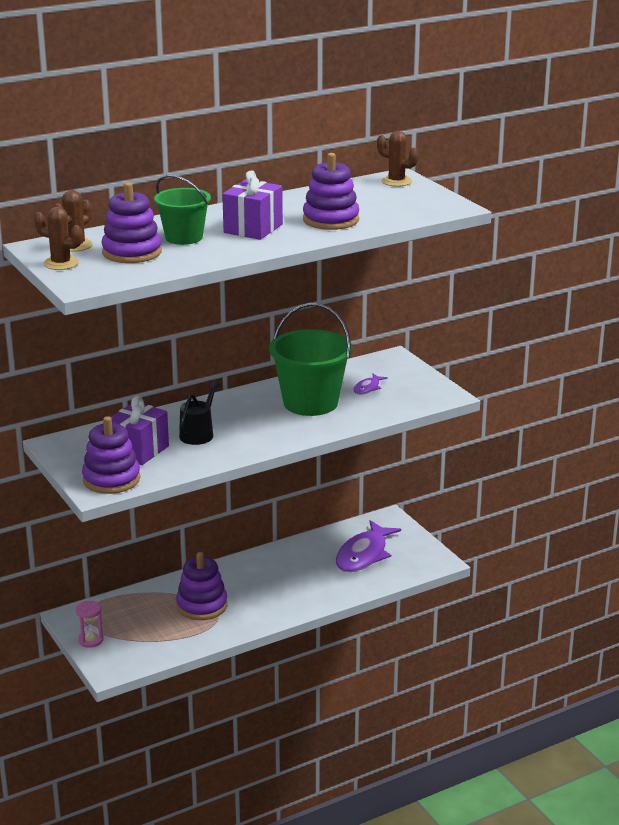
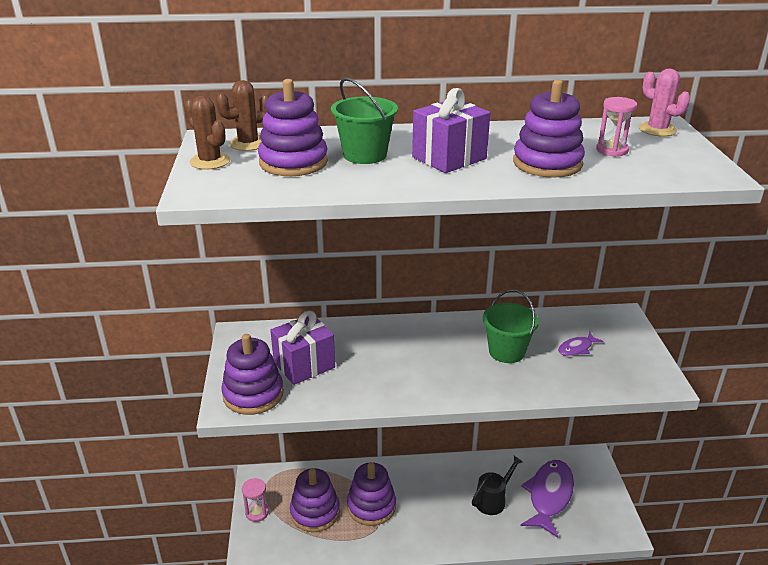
camera: 25 degrees right, 5 degrees up
(149, 624) = (315, 512): none -> purple stacking toy
(198, 434) = (373, 360): black watering can -> black watering can (493, 500)
(310, 403) = (506, 351): green bucket -> green bucket, size x0.62
(363, 555) = (549, 496): purple fish -> purple fish turned 150 degrees clockwise
(372, 202) = (612, 150): none -> pink hourglass
(396, 181) = (657, 130): brown cactus -> pink cactus

